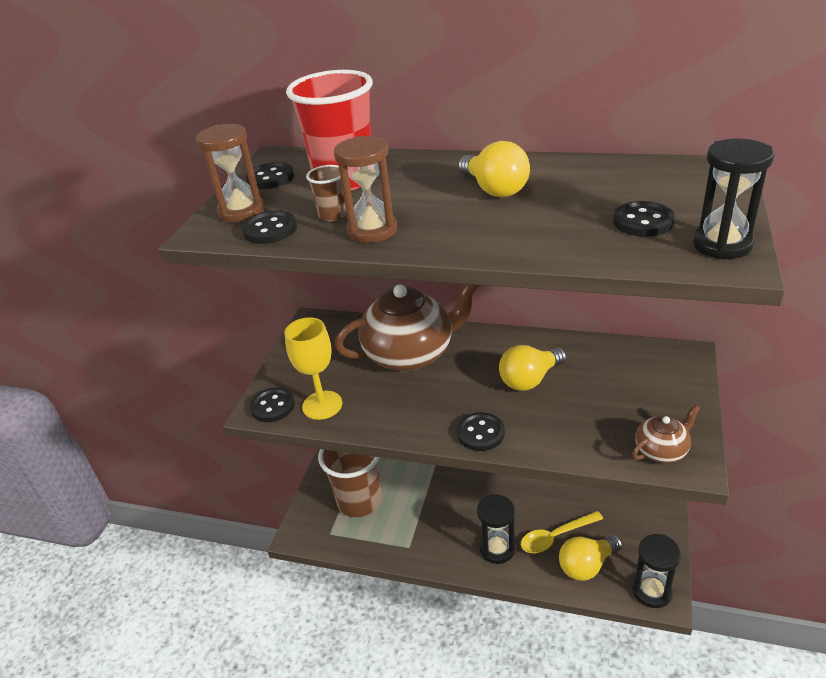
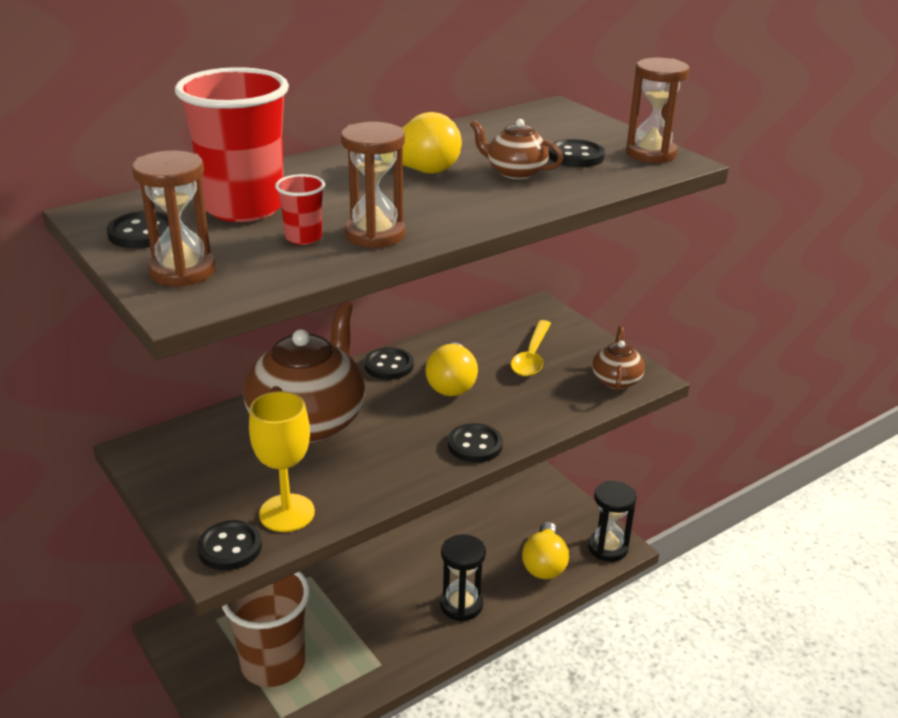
camera: 55 degrees left, 5 degrees down
(270, 230) = (261, 272): black button -> black button (389, 366)
(333, 215) = (303, 237): brown cup -> red cup
(555, 537) = (495, 561): yellow spoon -> yellow spoon (532, 357)
(562, 218) = (515, 172): none -> brown teapot
(722, 244) = (651, 154): black hourglass -> brown hourglass

